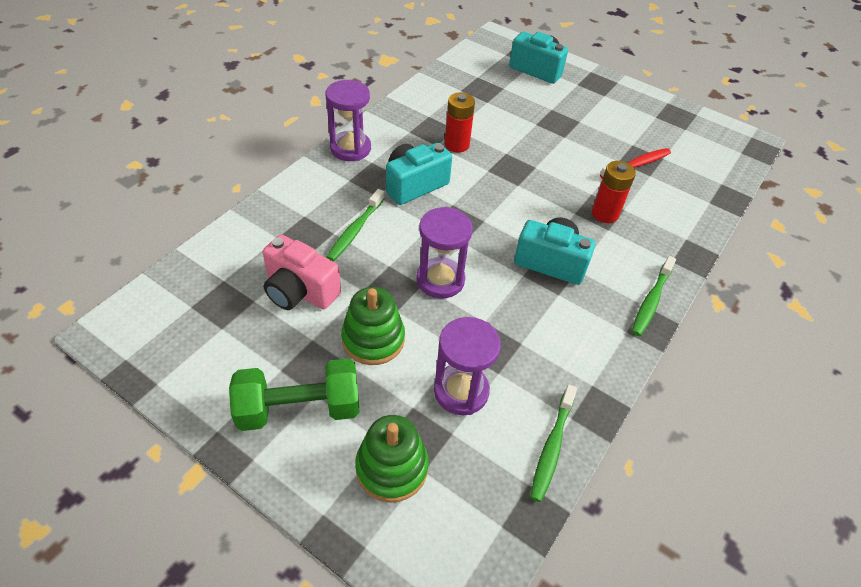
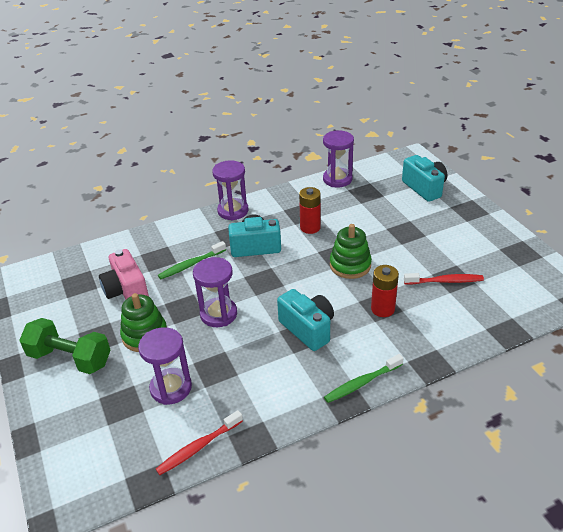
camera: 35 degrees right, 10 degrees down
(392, 467) = (91, 414): green stacking toy -> green stacking toy (350, 265)
(440, 81) = (337, 179): none -> purple hourglass
(552, 447) = (198, 447): green toothbrush -> red toothbrush

